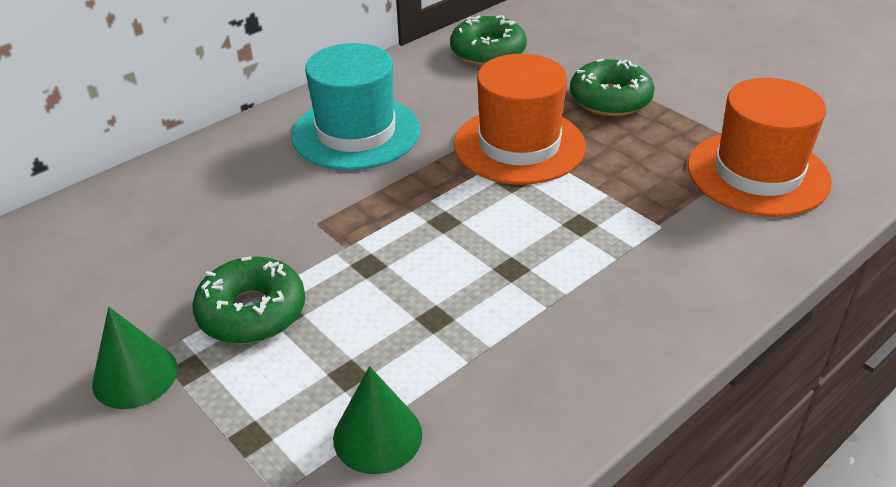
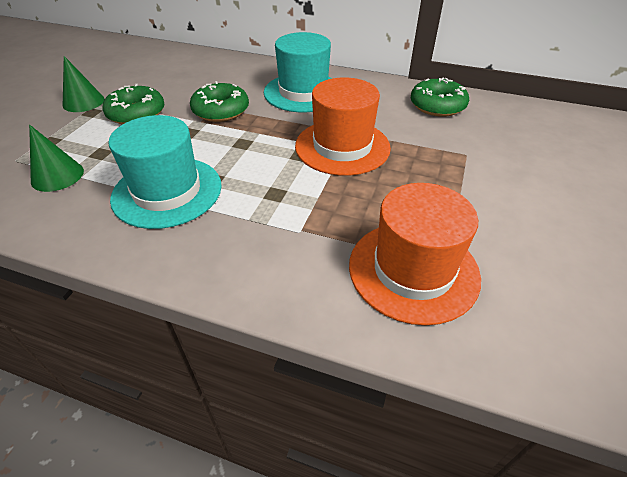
camera: 60 degrees right, 5 degrees up
(510, 317) = (167, 191): none -> turquoise hat
(610, 99) = (438, 168): green donut -> green donut (221, 110)

